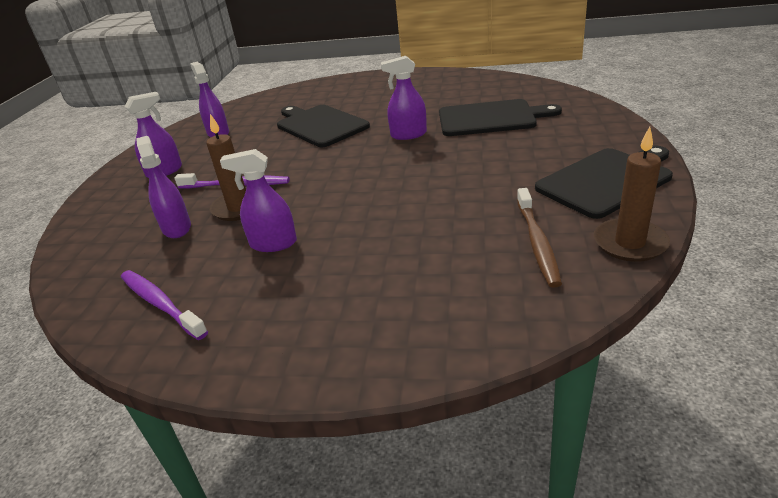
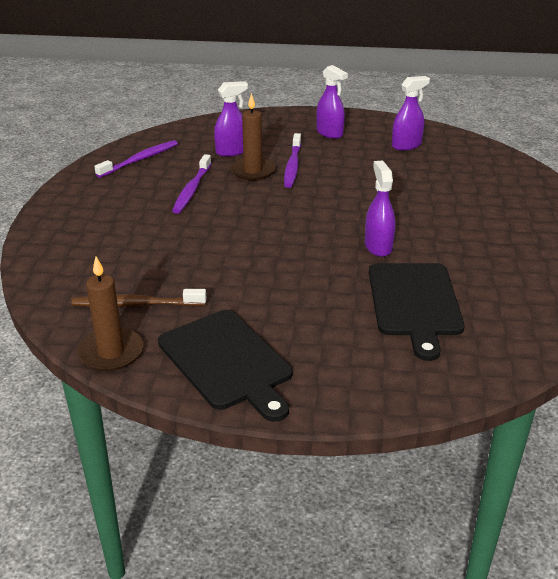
camera: 85 degrees right, 0 degrees up
(273, 244) = (192, 189): purple spray bottle -> purple toothbrush
(320, 125) = (416, 195): black cutting board -> none

